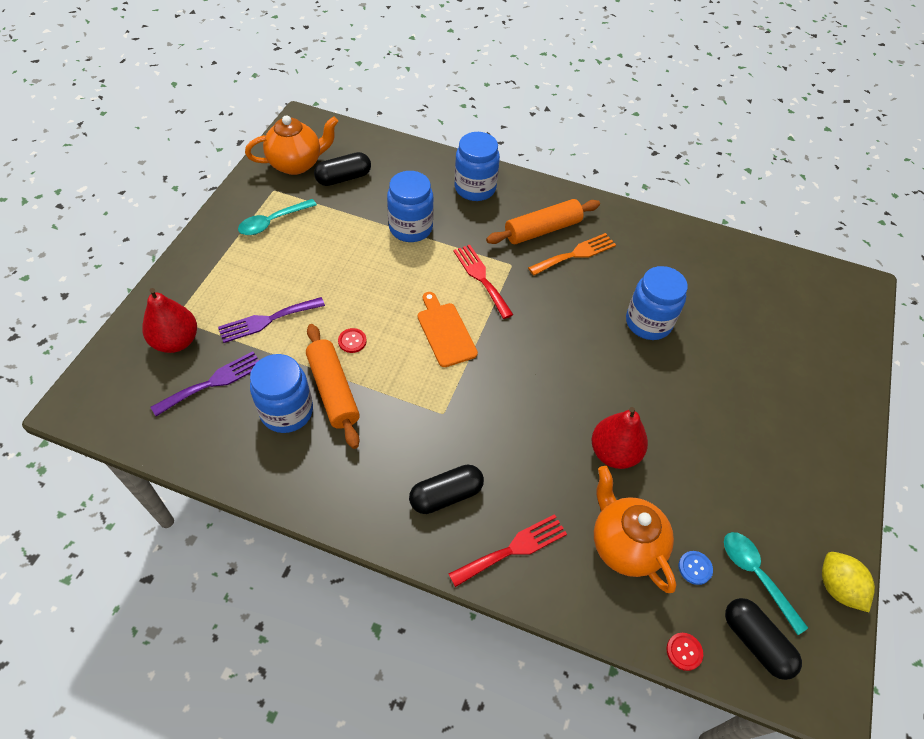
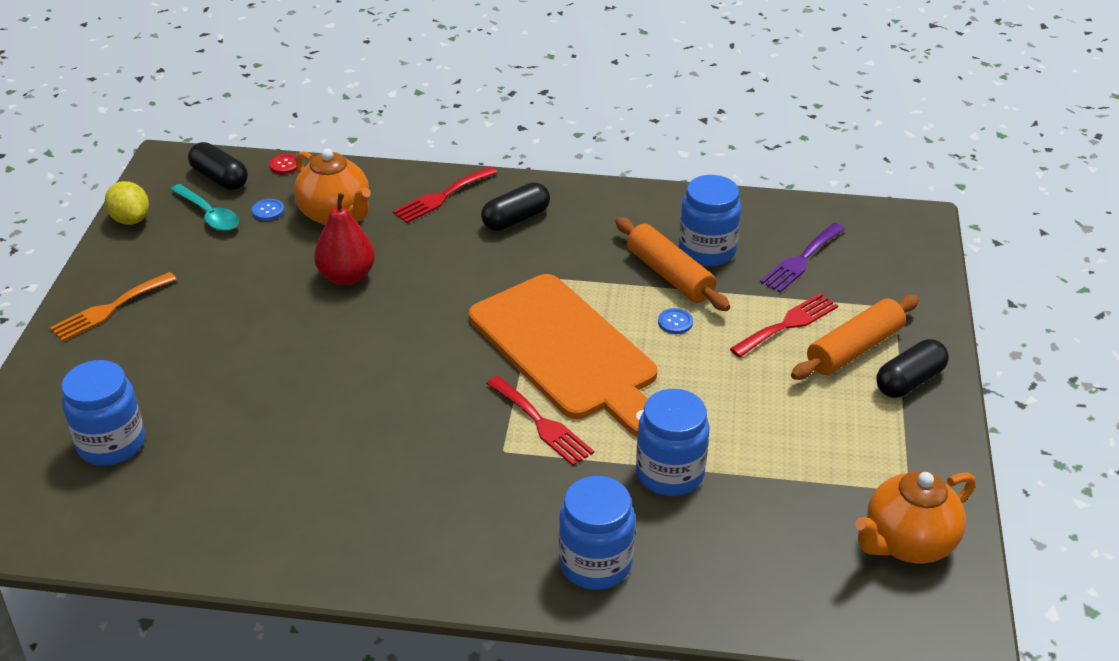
camera: 170 degrees right, 15 degrees down
(176, 341) = (872, 287): red pear -> none
(267, 320) = (788, 324): purple fork -> red fork
(273, 222) = (871, 441): turquoise spoon -> none
(343, 178) = (816, 534): black capsule -> black capsule (909, 381)
(352, 341) = (675, 322): red button -> blue button
(445, 332) = (567, 351): orange cutting board -> orange cutting board, size x2.12
(542, 230) = (467, 513): orange rolling pin -> orange rolling pin (854, 349)
(575, 254) = (409, 485): orange fork -> orange fork (109, 309)
(648, 323) = (301, 411): blue jar -> blue jar (111, 444)

